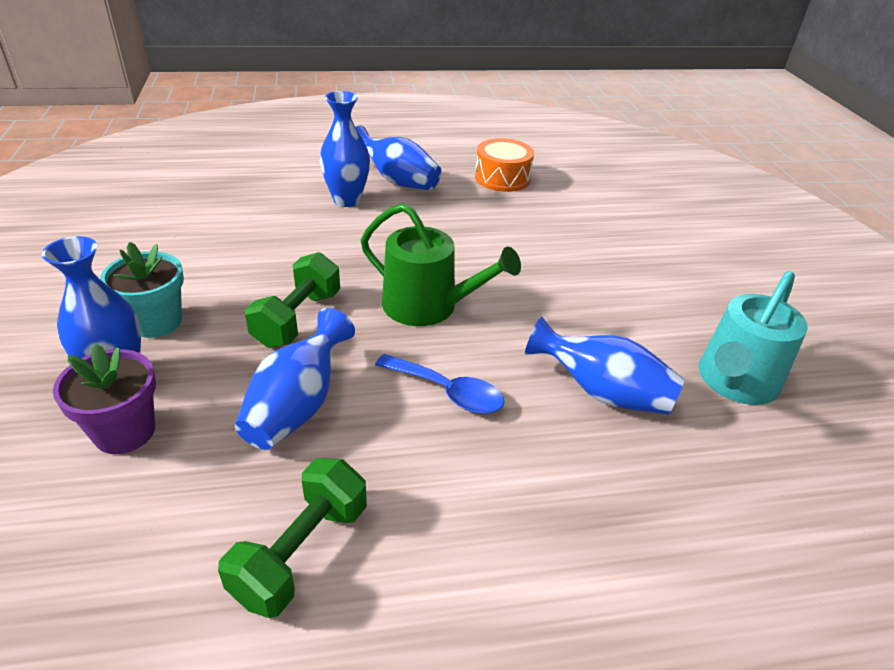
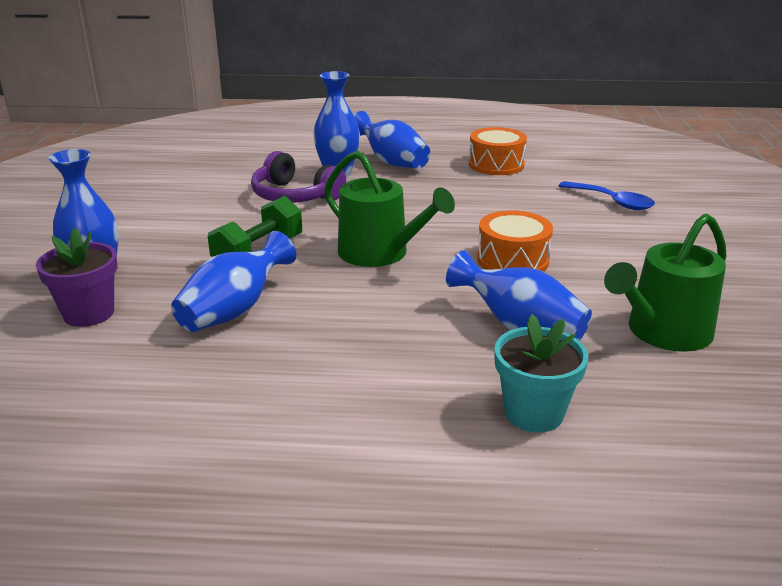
camera: 15 degrees right, 10 degrees down
(156, 322) = (140, 246): turquoise flower pot -> turquoise flower pot (533, 413)
(301, 552) = (199, 403): green dumbbell -> none
(311, 233) = (295, 196): none -> purple headphones
(448, 392) = (371, 313): blue spoon -> blue spoon (612, 202)
(563, 302) = (513, 260): none -> orange drum
(735, 382) = (663, 332): turquoise watering can -> green watering can

